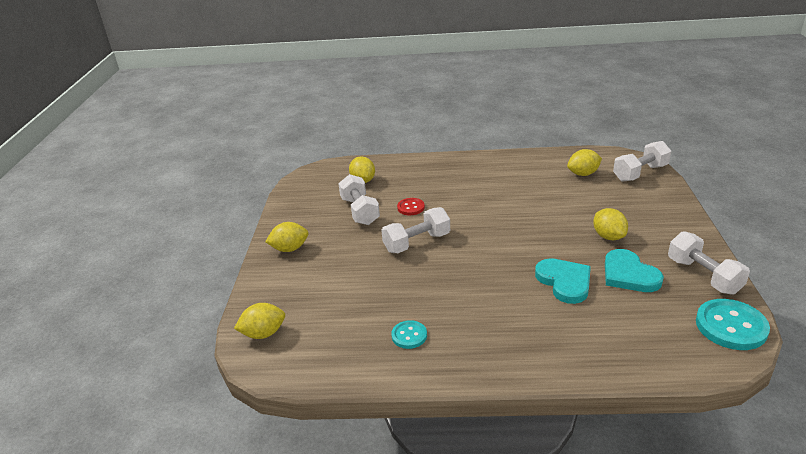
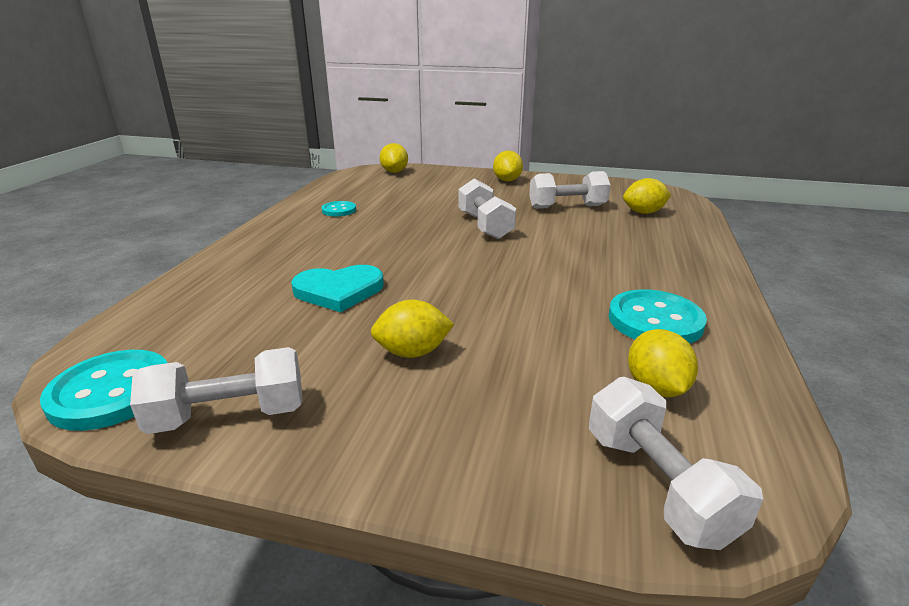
camera: 100 degrees right, 5 degrees down
(411, 207) = (566, 230): red button -> none
(524, 175) = (655, 320): none -> turquoise button
(629, 274) = (306, 341): turquoise heart -> none

